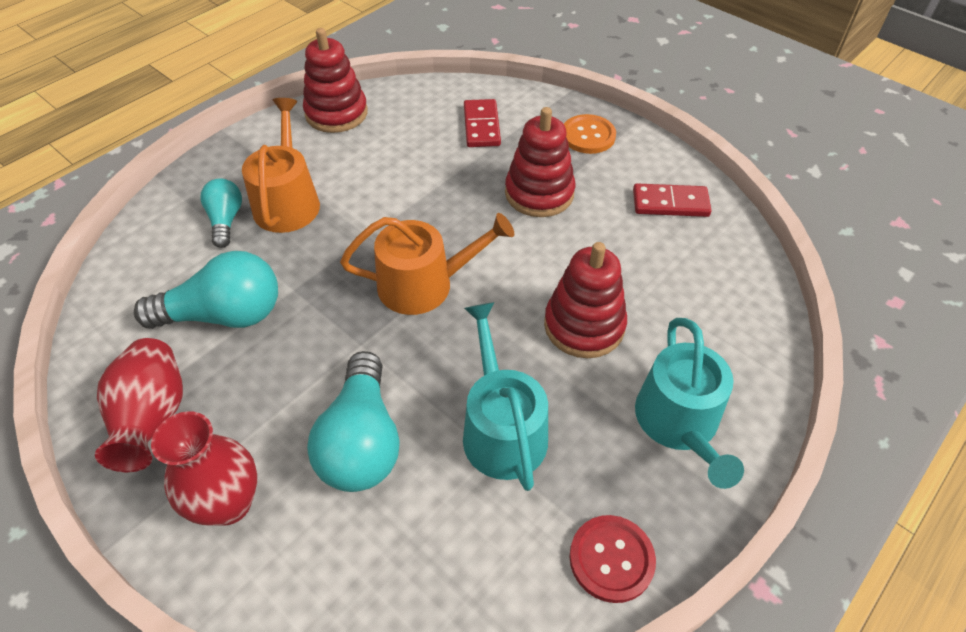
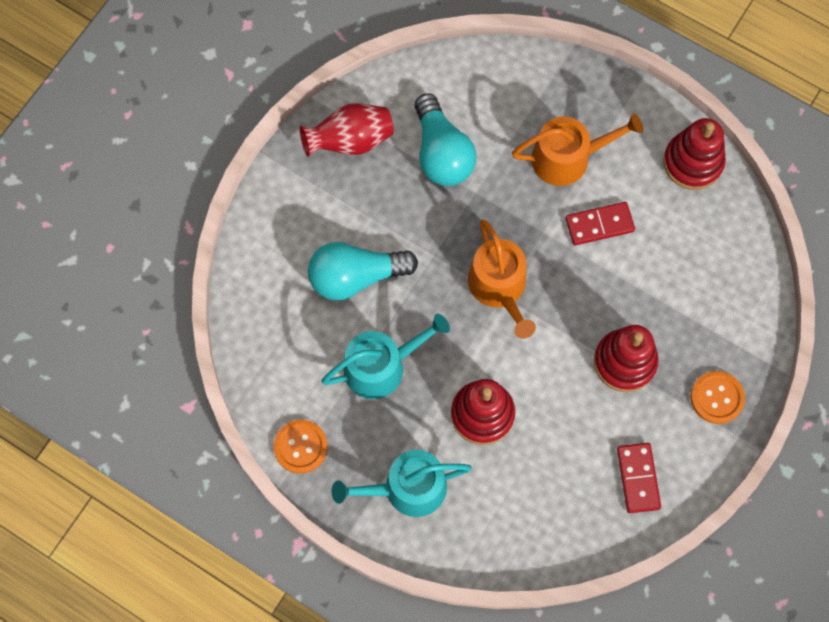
camera: 80 degrees right, 20 degrees up
(226, 220) = (535, 118): turquoise light bulb -> none
(228, 503) = (299, 210): red vase -> none
(481, 126) = (707, 297): red domino -> red domino (599, 224)
(611, 559) = (300, 447): red button -> orange button

